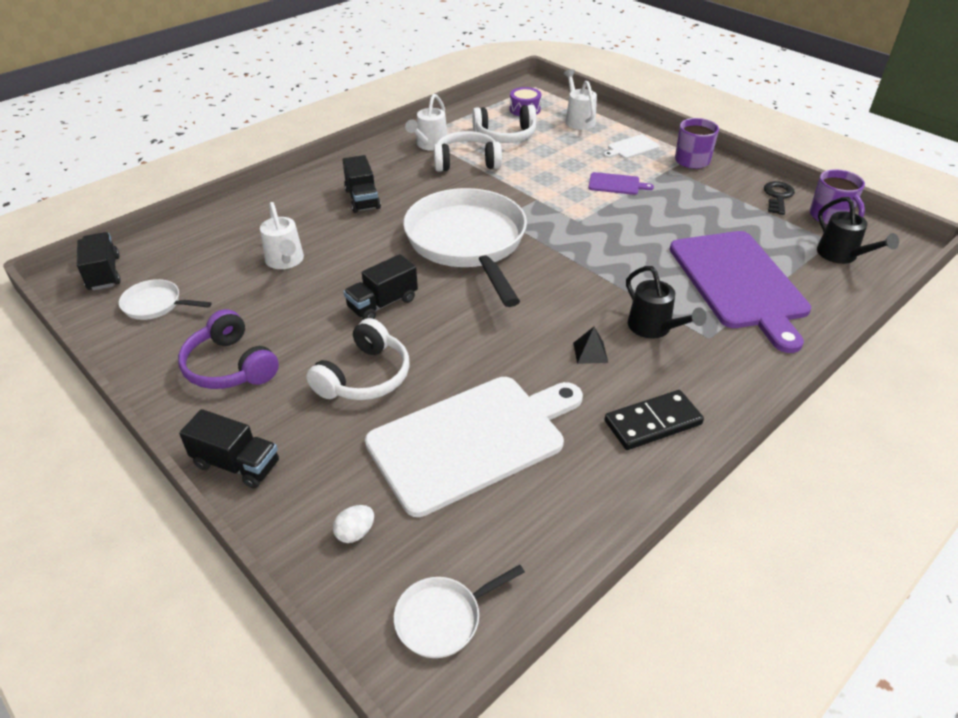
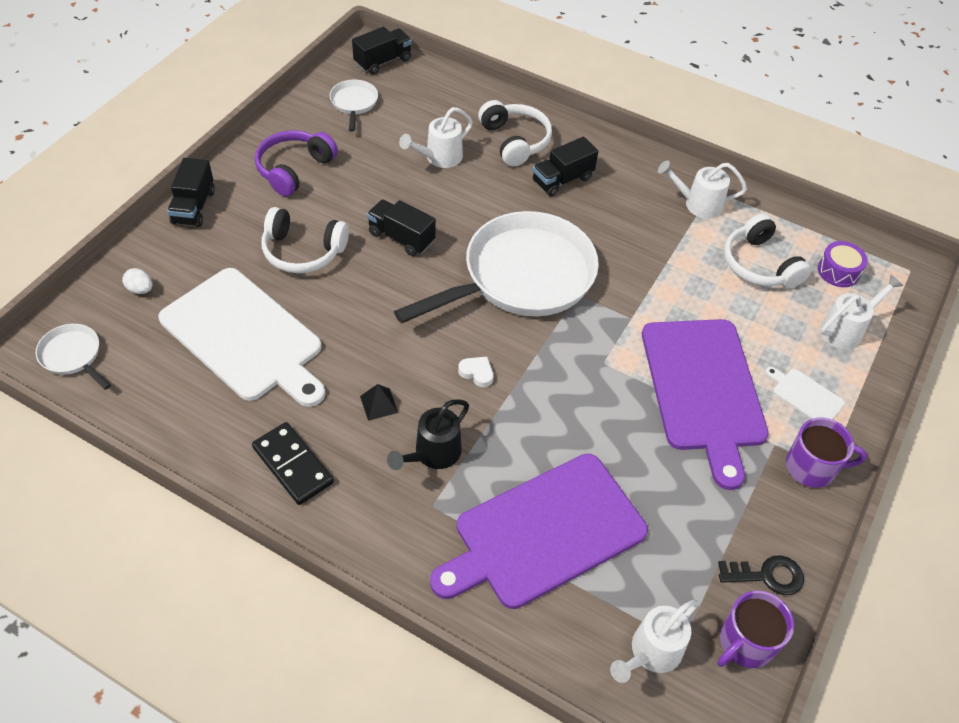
camera: 70 degrees right, 10 degrees up
(466, 162) = (678, 243): white headphones -> white headphones (514, 141)
(570, 287) = (477, 373): none -> white heart
(616, 184) = (704, 389): purple cutting board -> purple cutting board, size x2.43
(841, 256) = (650, 653): black watering can -> white watering can

